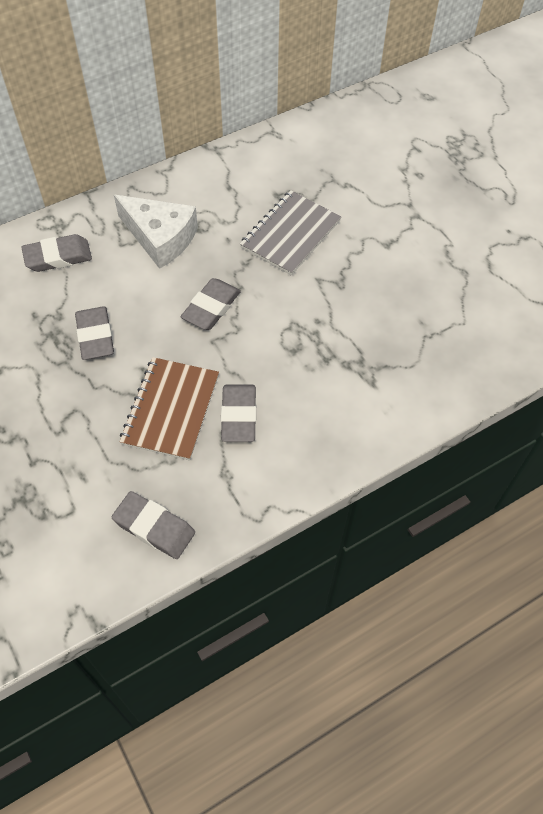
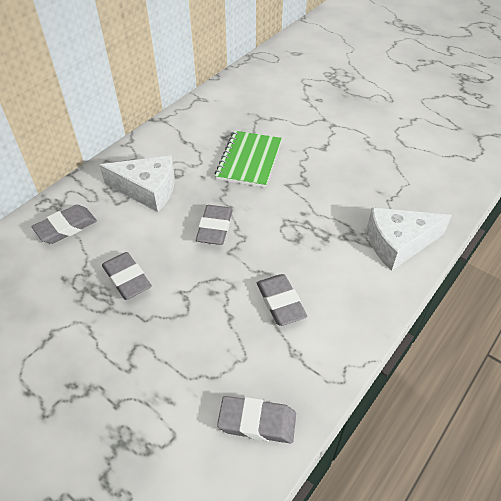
camera: 20 degrees left, 10 degrees down
(170, 409) = (221, 316): brown notebook -> none
(290, 234) = (249, 160): grey notebook -> green notebook
(405, 393) = (398, 243): none -> white cheese

